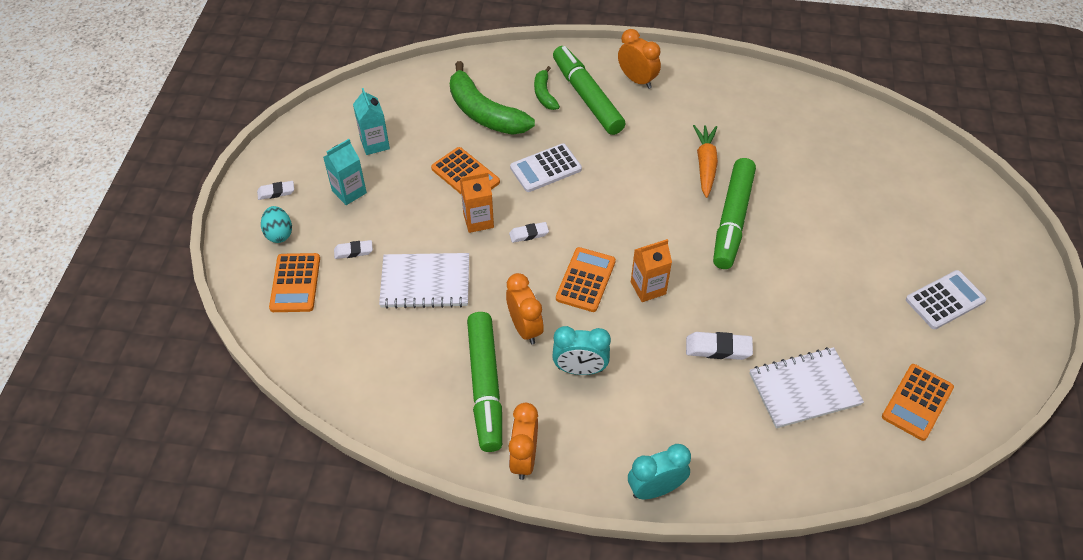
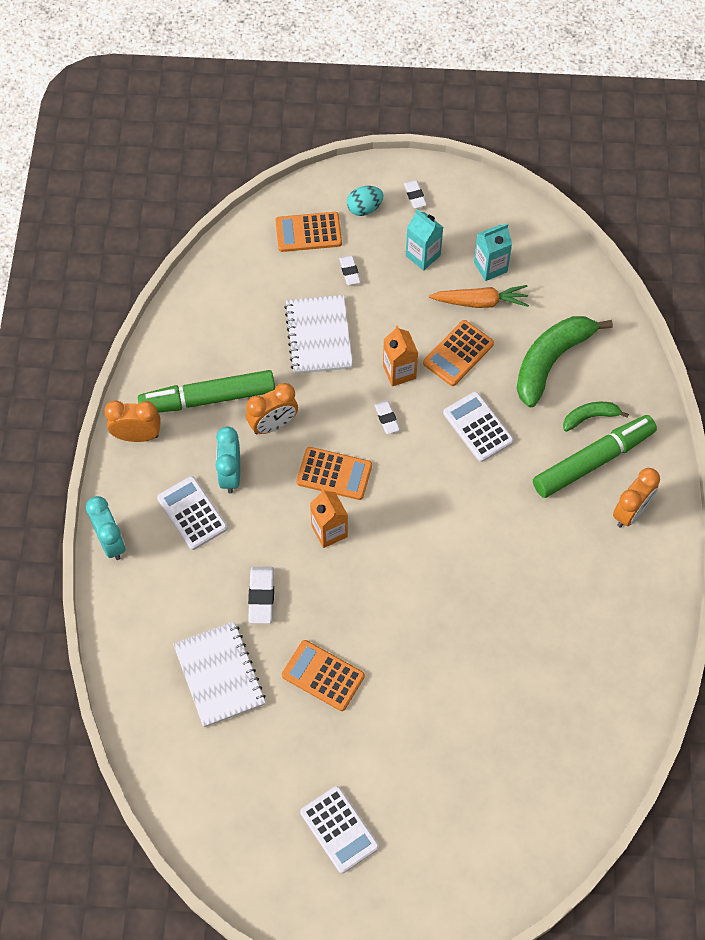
camera: 85 degrees right, 10 degrees up
(623, 407) = (192, 513): none -> white calculator
(705, 165) = (505, 587): orange carrot -> orange carrot (480, 302)
(732, 220) = (428, 613): green marker -> none
(917, 402) = (210, 783): orange calculator -> orange calculator (323, 675)

